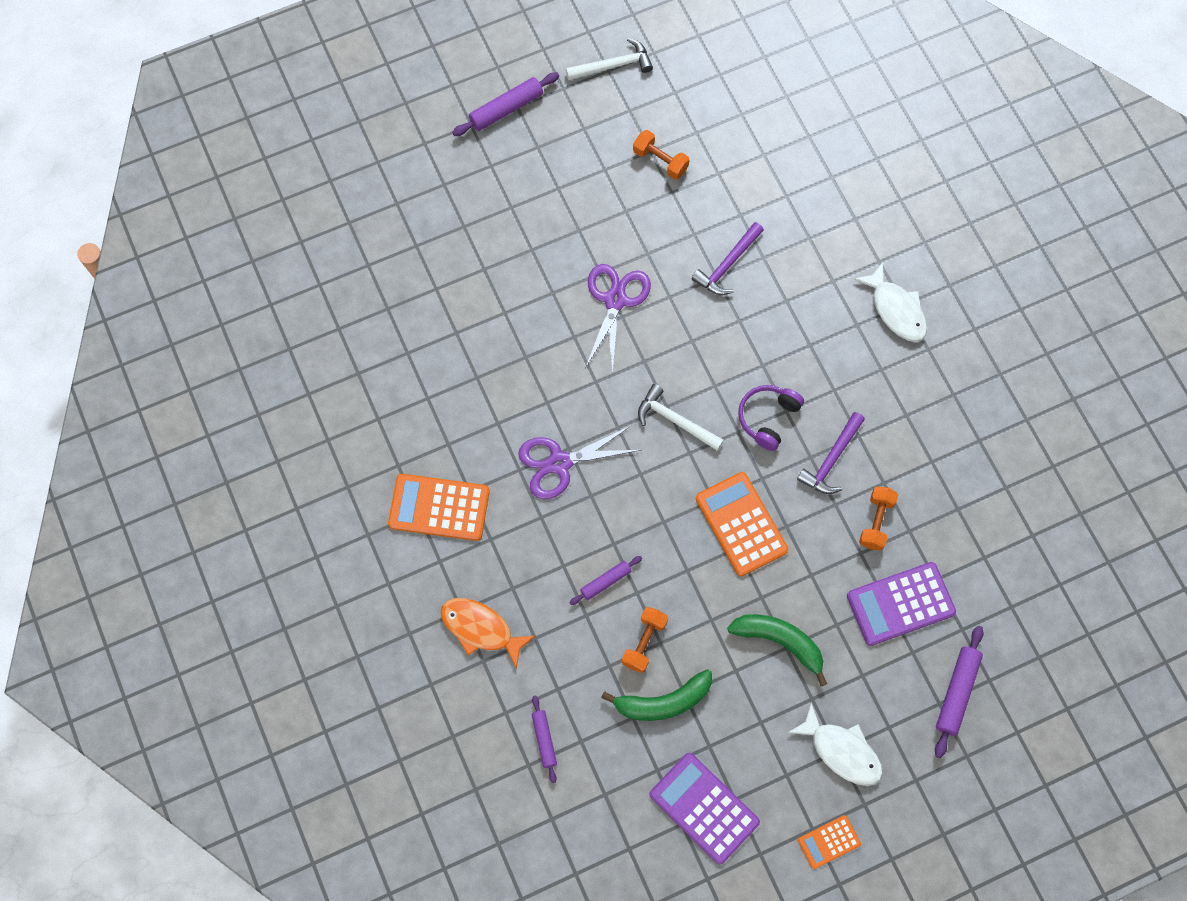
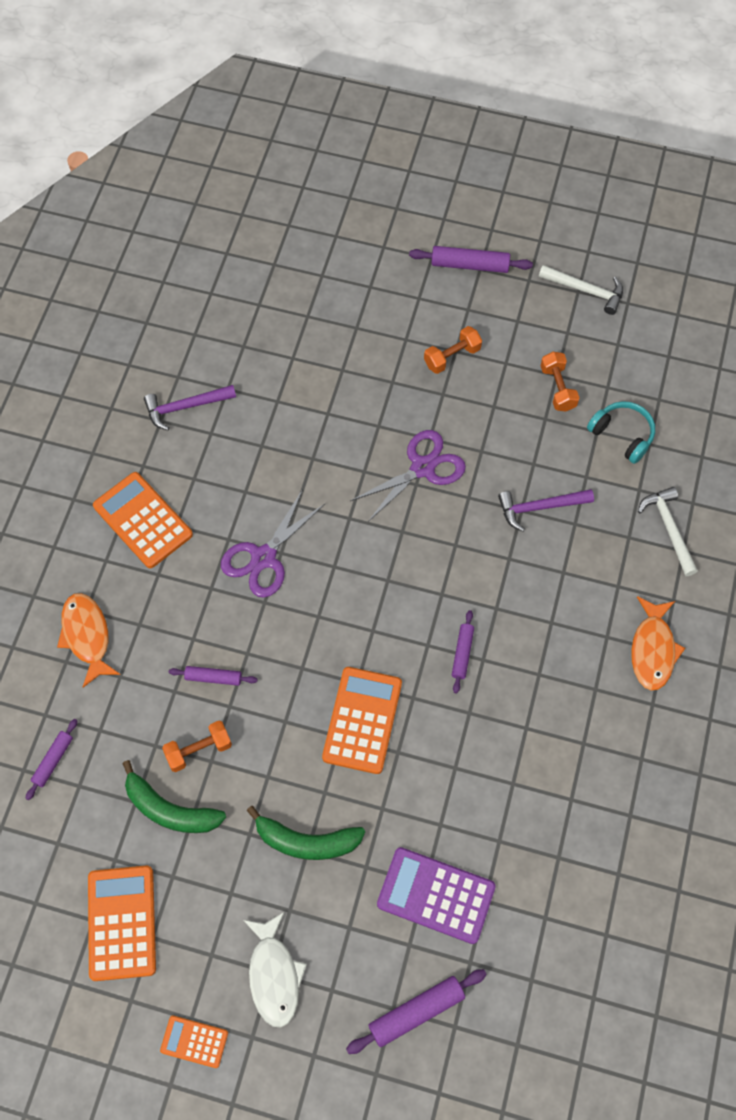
camera: 40 degrees right, 5 degrees down
(559, 463) = (263, 558): purple scissors -> purple scissors turned 75 degrees counterclockwise
(675, 420) = (384, 596): white hammer -> white hammer (669, 528)
(704, 808) = (122, 922): purple calculator -> orange calculator
(738, 162) = (622, 435): none -> turquoise headphones
(768, 418) = (462, 653): purple headphones -> purple rolling pin
(780, 642) = (306, 841): green banana -> green banana turned 120 degrees clockwise
(831, 459) = (485, 728): purple hammer -> purple hammer (185, 407)
(876, 522) = (477, 810): orange dumbbell -> orange dumbbell (452, 357)
(895, 309) = (653, 649): white fish -> orange fish

